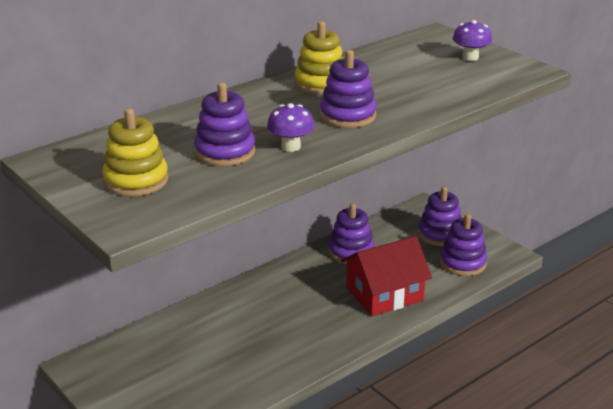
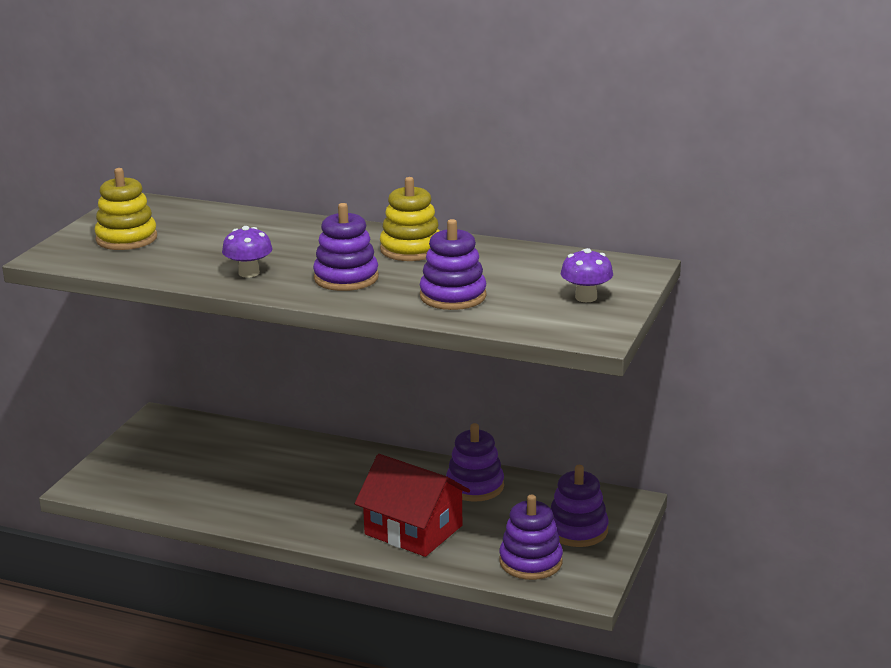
camera: 60 degrees right, 5 degrees down
(225, 152) = (211, 253): purple stacking toy -> purple stacking toy (453, 296)

